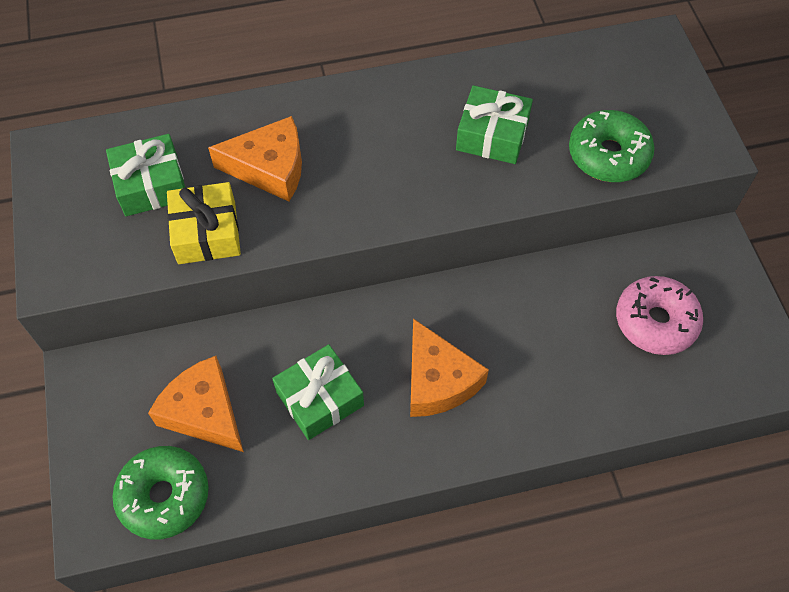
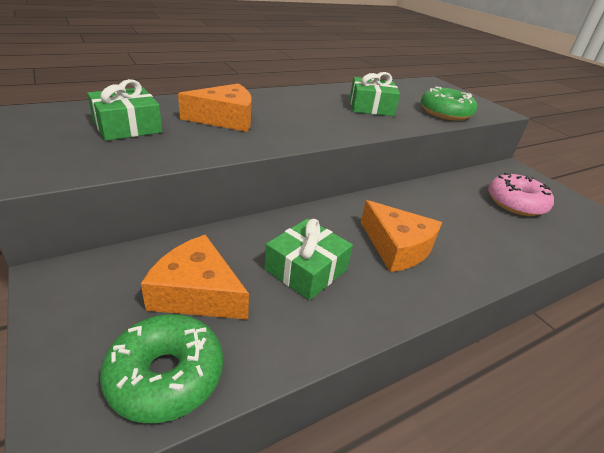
camera: 20 degrees left, 25 degrees down
(206, 232) = (183, 146): yellow gift -> none

